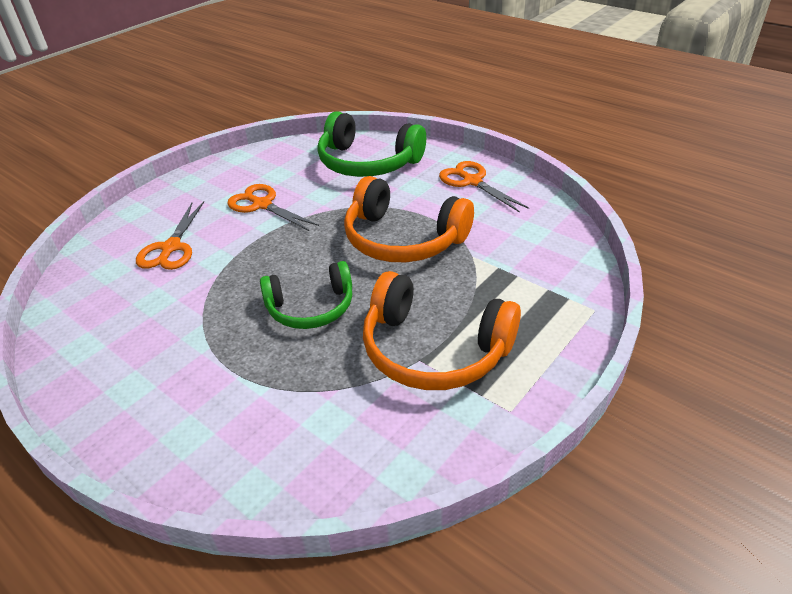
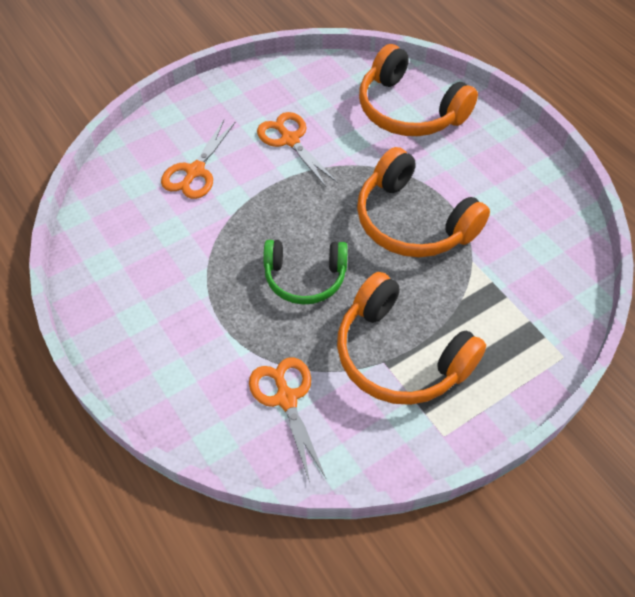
camera: 15 degrees right, 15 degrees up
(367, 162) = (409, 110): green headphones -> orange headphones
(472, 181) = (508, 165): orange scissors -> orange scissors (286, 398)

